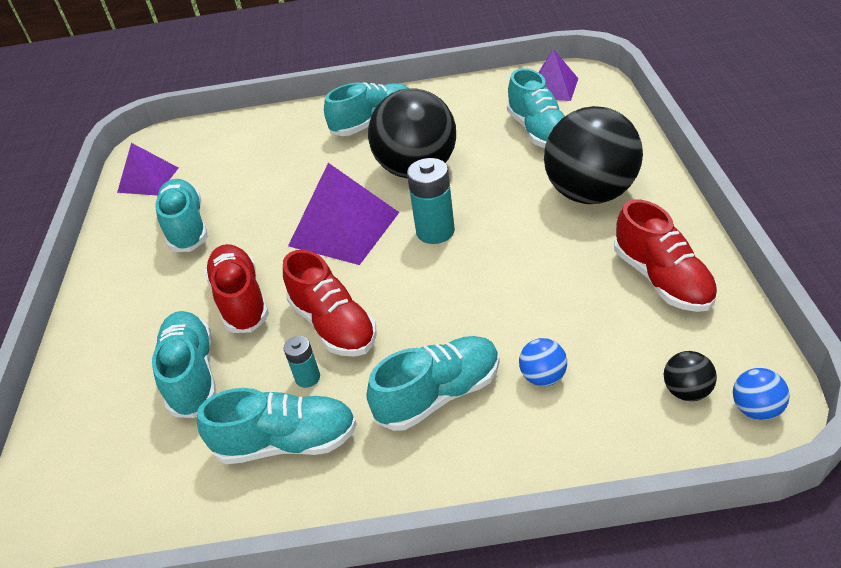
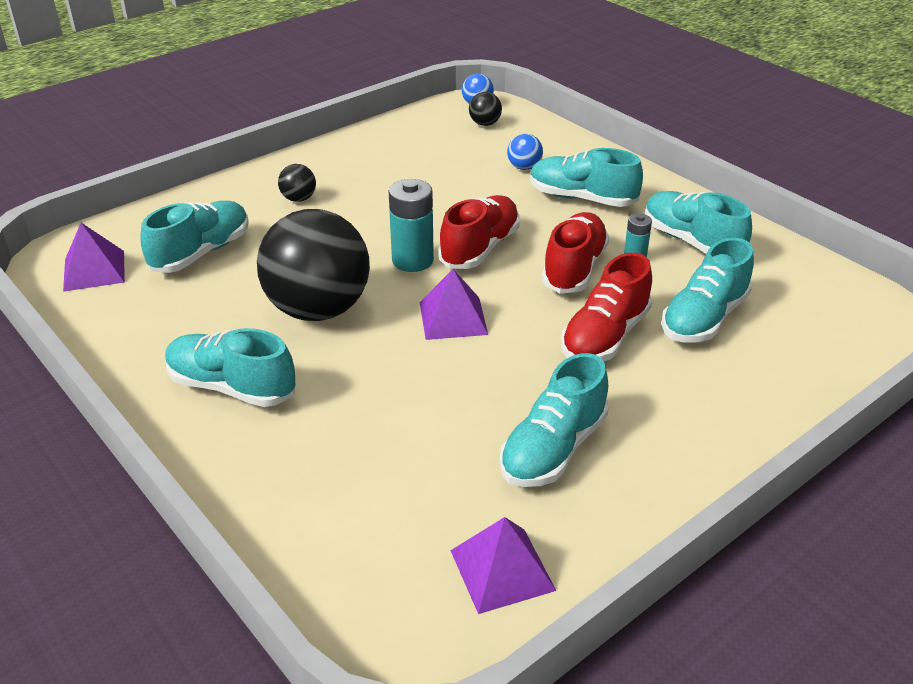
camera: 130 degrees left, 5 degrees down
(344, 229) = (453, 318): purple pyramid -> purple pyramid, size x0.63
(590, 194) = (298, 199): black ball -> black ball, size x0.40
(662, 279) = (388, 148): red shoe -> red shoe (480, 248)

